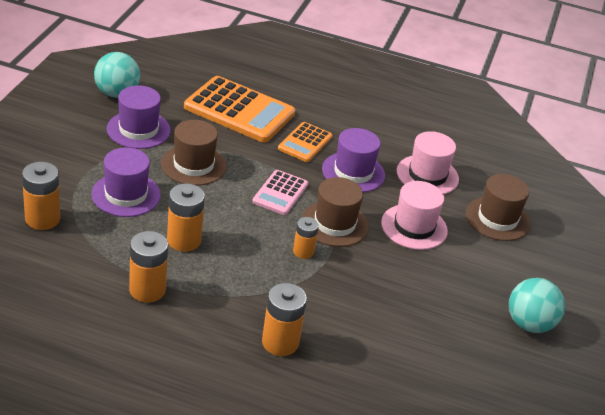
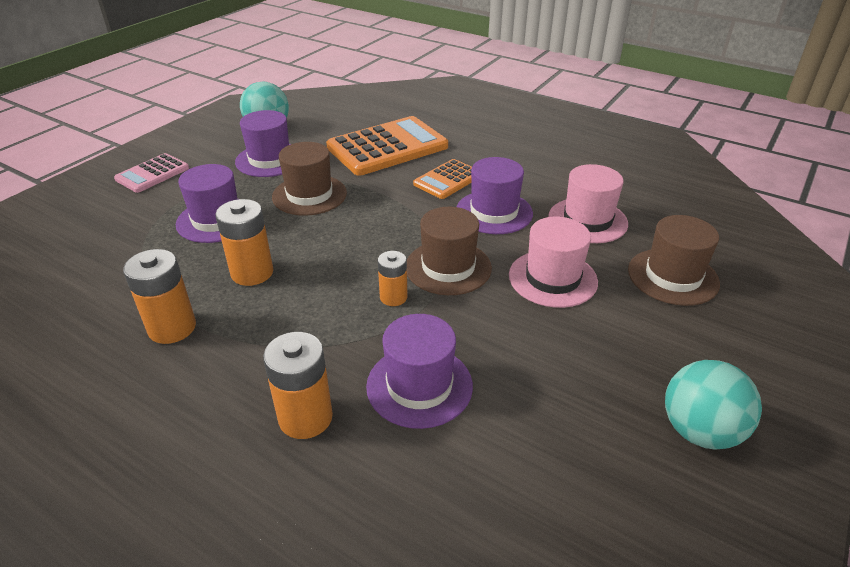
camera: 20 degrees right, 0 degrees up
(42, 219) = (109, 239): orange battery -> none
(239, 110) = (387, 147): orange calculator -> orange calculator turned 75 degrees counterclockwise
(280, 193) = (395, 229): pink calculator -> pink calculator (152, 174)
(347, 314) = (419, 386): none -> purple hat

